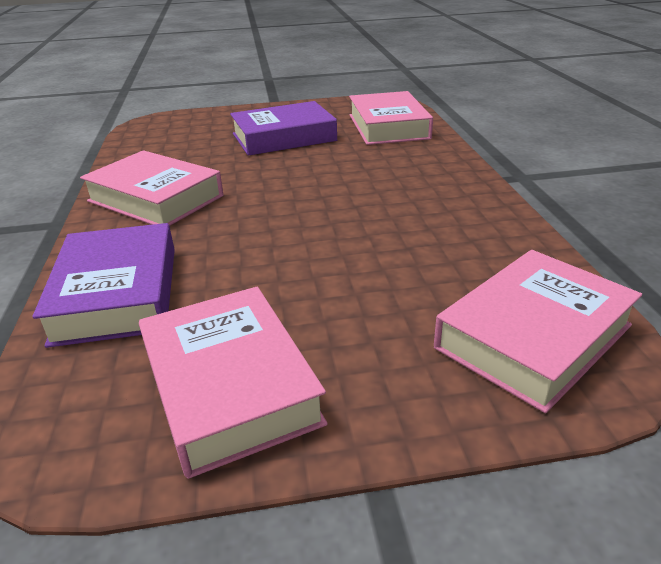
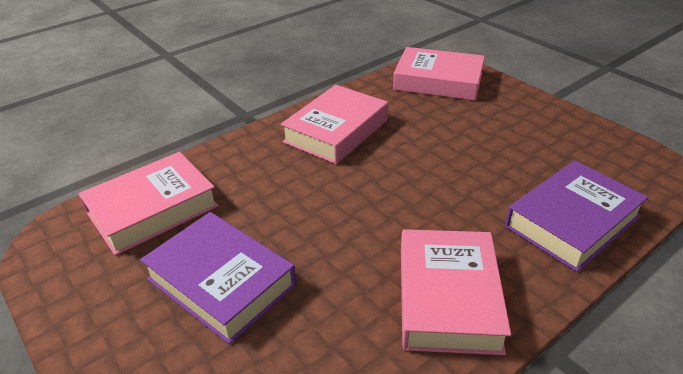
camera: 120 degrees left, 5 degrees up
(230, 385) = (566, 141): pink book -> pink book (336, 131)

